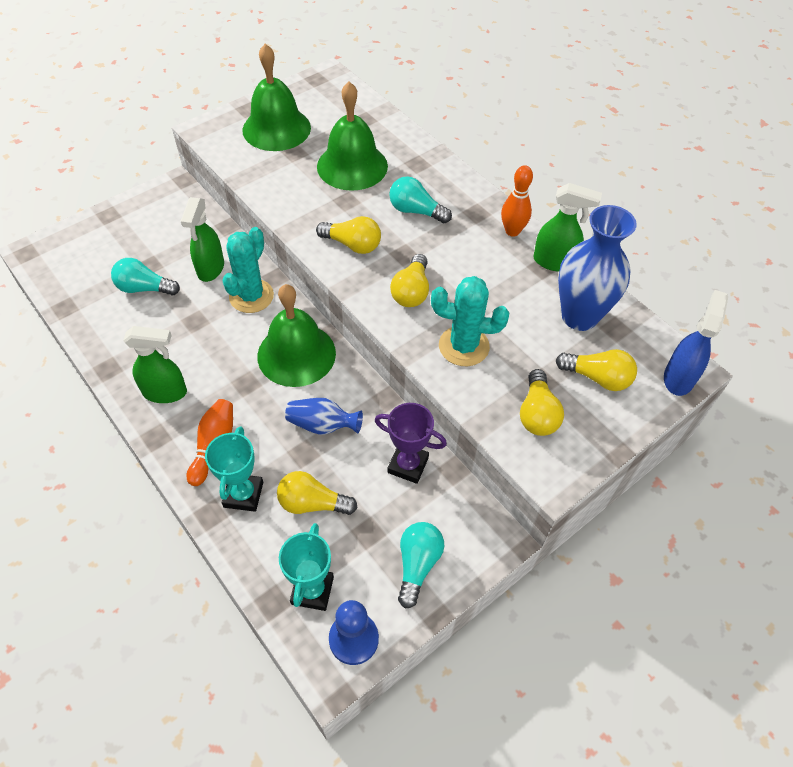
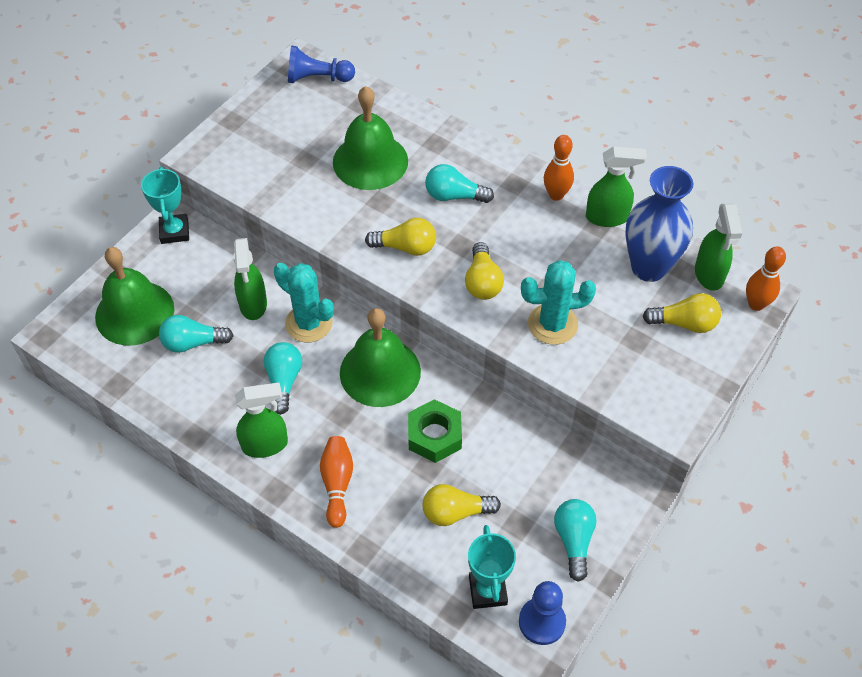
camera: 15 degrees left, 0 degrees up
(207, 341) = (284, 381): none -> turquoise light bulb
(243, 494) = (387, 522): turquoise trophy -> turquoise trophy (174, 231)
(251, 296) = (309, 323): turquoise cactus -> turquoise cactus turned 60 degrees counterclockwise
(276, 128) = (273, 137): green bell -> green bell (134, 313)
(322, 425) = (434, 435): blue vase -> green nut
(336, 91) = (317, 78): none -> blue pawn
(408, 465) = (530, 452): purple trophy -> none
(537, 413) = (642, 371): yellow light bulb -> none
(639, 338) = (709, 275): none -> green spray bottle
(679, 377) = (756, 304): blue spray bottle -> orange bowling pin

